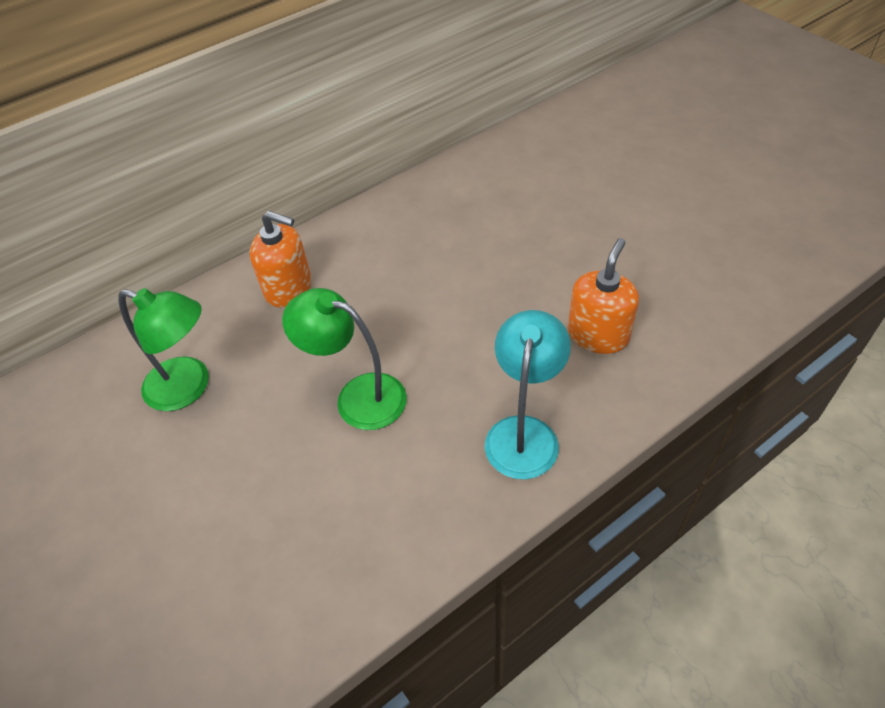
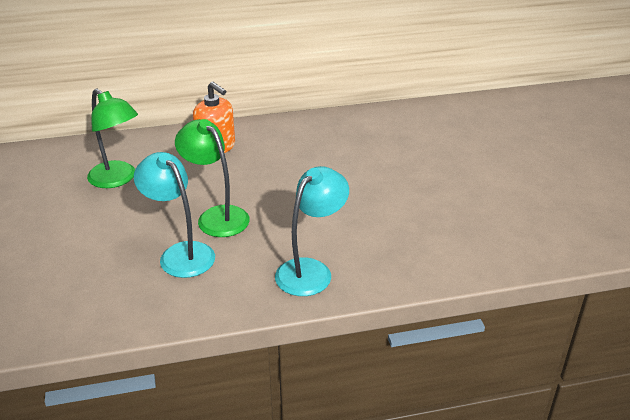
camera: 20 degrees right, 15 degrees down
(349, 473) = (180, 253): none -> turquoise lamp
(598, 335) = (406, 234): orange soap dispenser -> none

